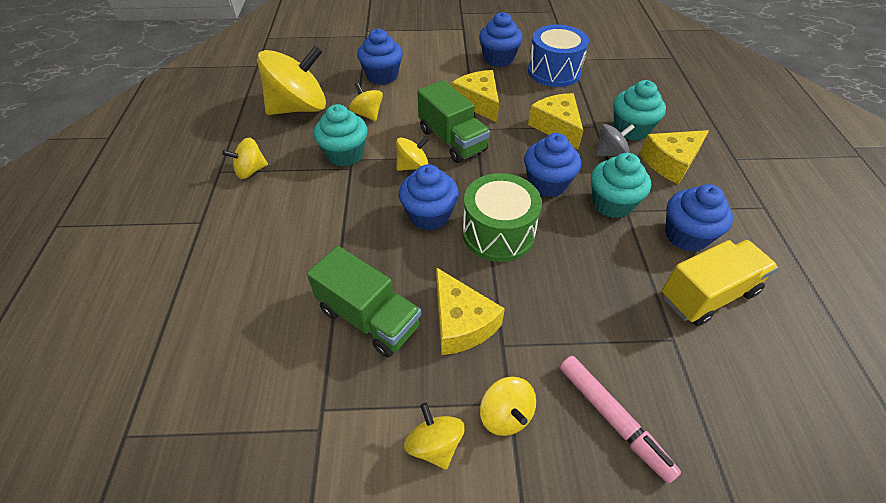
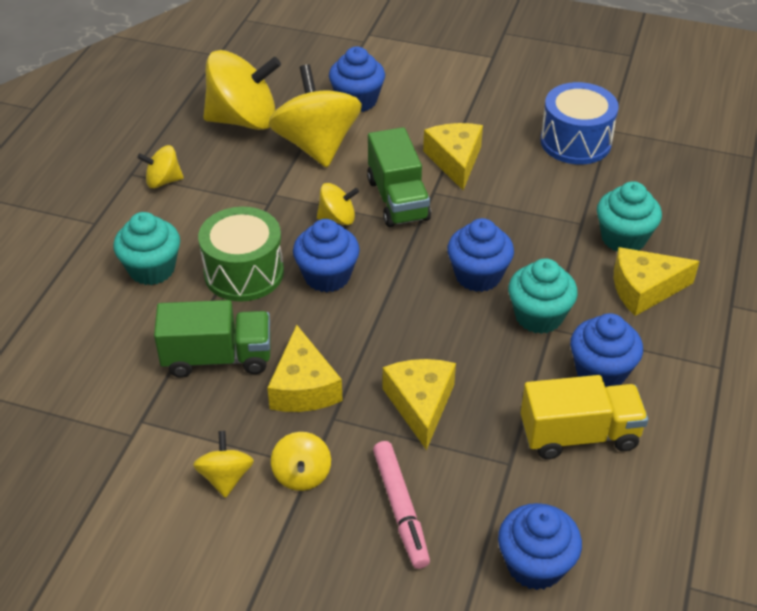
camera: 20 degrees right, 5 degrees down
(345, 154) = (269, 187): turquoise cupcake -> turquoise cupcake (152, 269)
(367, 114) = (317, 145): yellow spinning top -> yellow spinning top, size x2.06
(369, 318) = (217, 358): green truck -> green truck turned 60 degrees counterclockwise
(498, 59) = (514, 109): blue cupcake -> blue cupcake (535, 564)
(498, 233) = (390, 313): green drum -> green drum (244, 272)
(556, 127) = (532, 213): yellow cheese -> yellow cheese (420, 404)
(610, 153) = (577, 260): grey spinning top -> none

